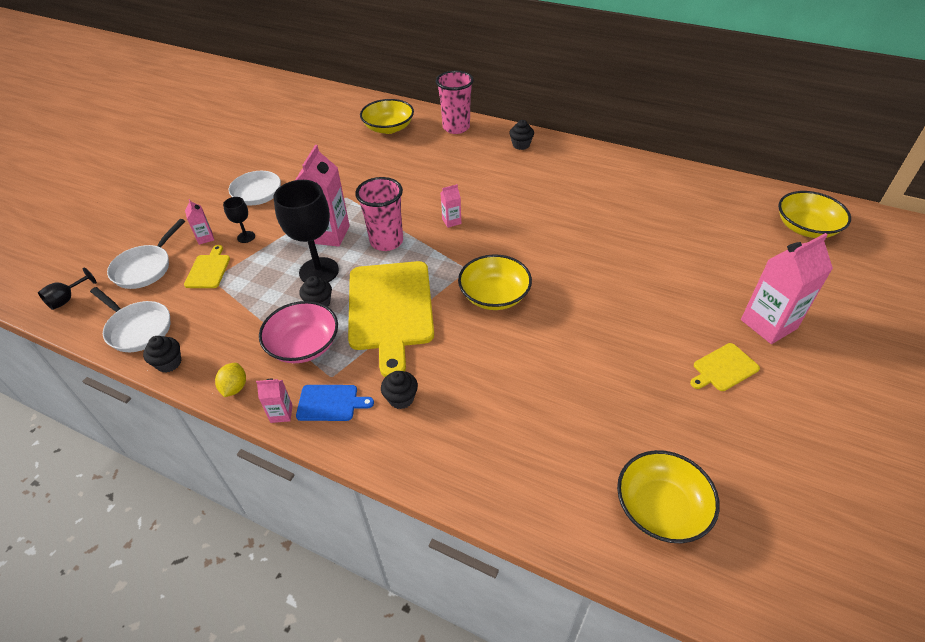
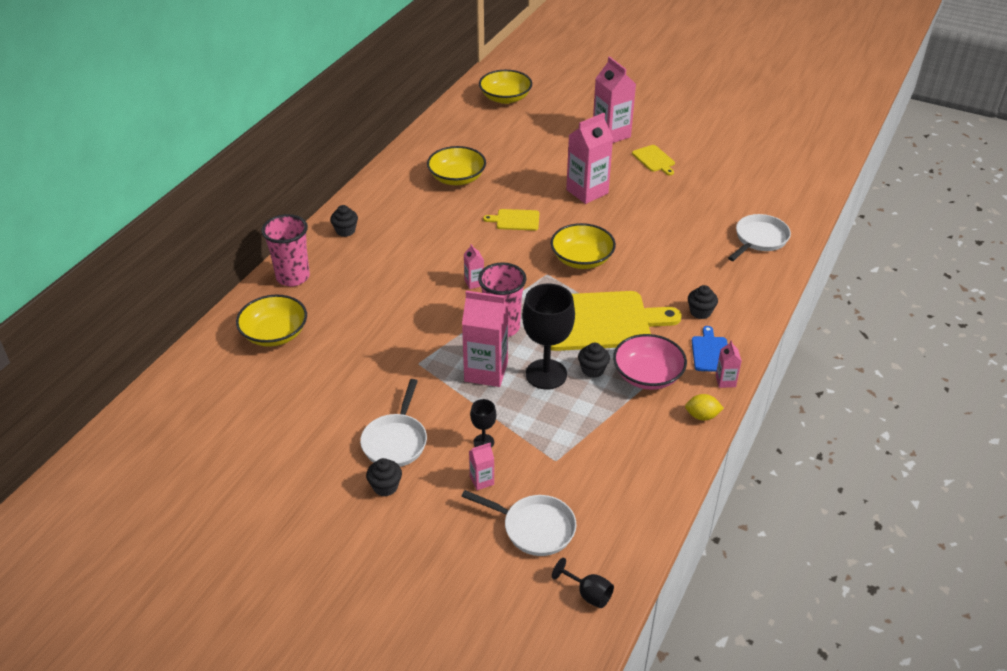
camera: 90 degrees left, 5 degrees down
(137, 328) = (633, 509): white pan -> white pan (759, 239)
(169, 363) = (678, 471): black cupcake -> black cupcake (385, 487)
(208, 270) = (540, 466): yellow cutting board -> yellow cutting board (515, 220)
(626, 300) = (587, 191): none -> pink carton
(661, 508) = (769, 201): yellow bowl -> yellow bowl (457, 178)

